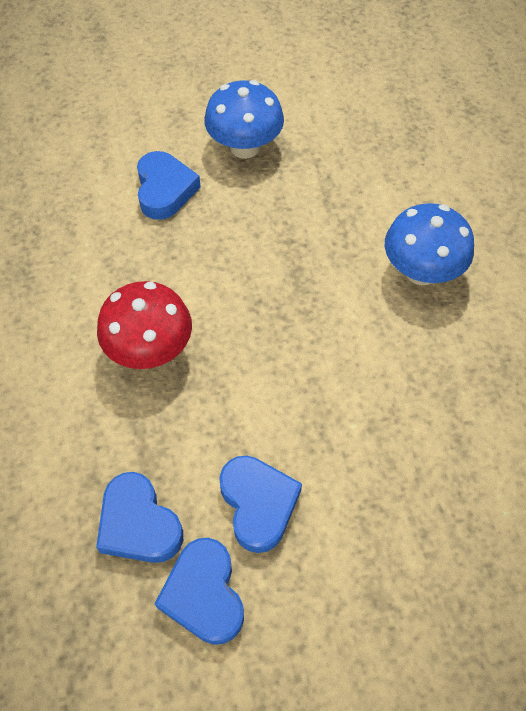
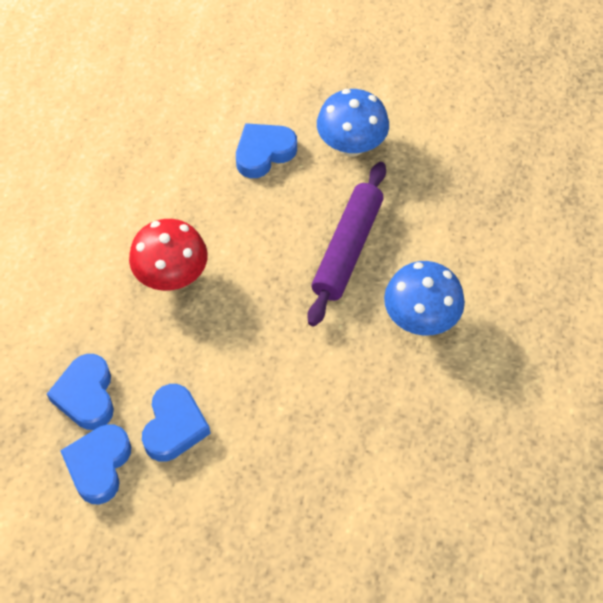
camera: 30 degrees right, 0 degrees up
(165, 190) = (264, 153): blue heart -> blue heart turned 150 degrees counterclockwise
(308, 241) = (347, 249): none -> purple rolling pin

